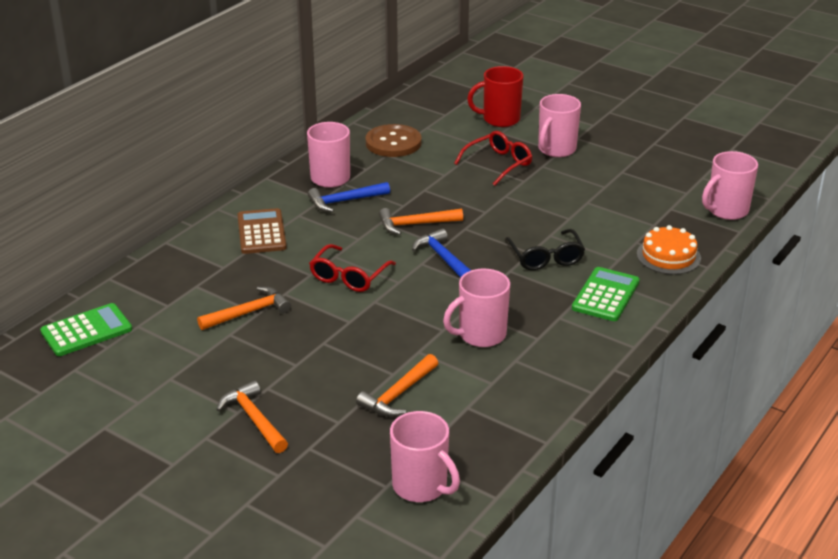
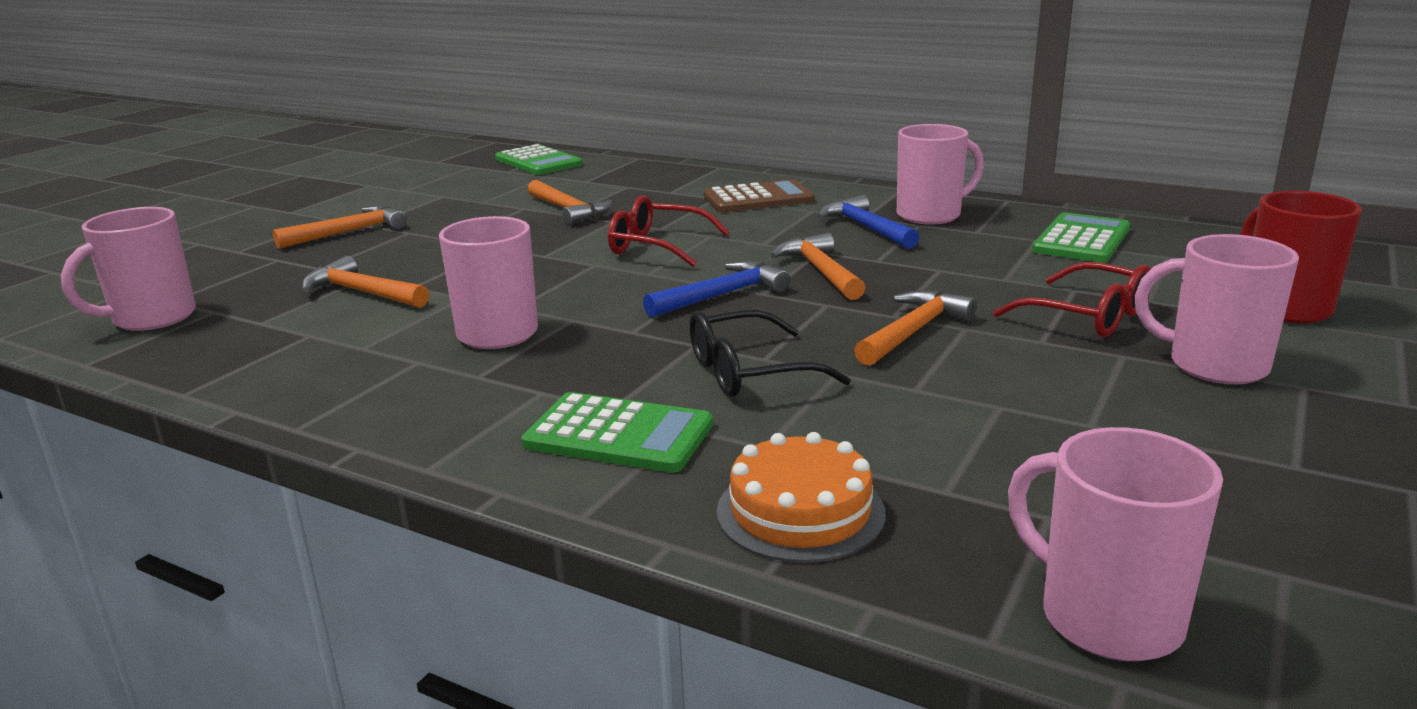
camera: 85 degrees right, 10 degrees down
(393, 143) = (1081, 240): brown button -> green calculator
(506, 209) = (913, 331): none -> orange hammer

